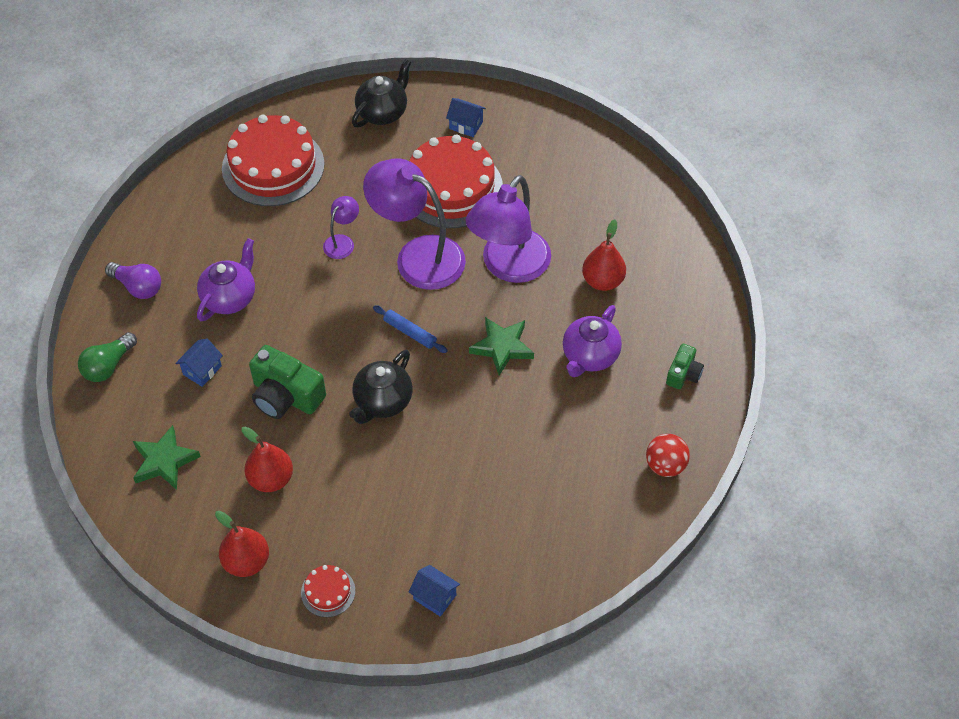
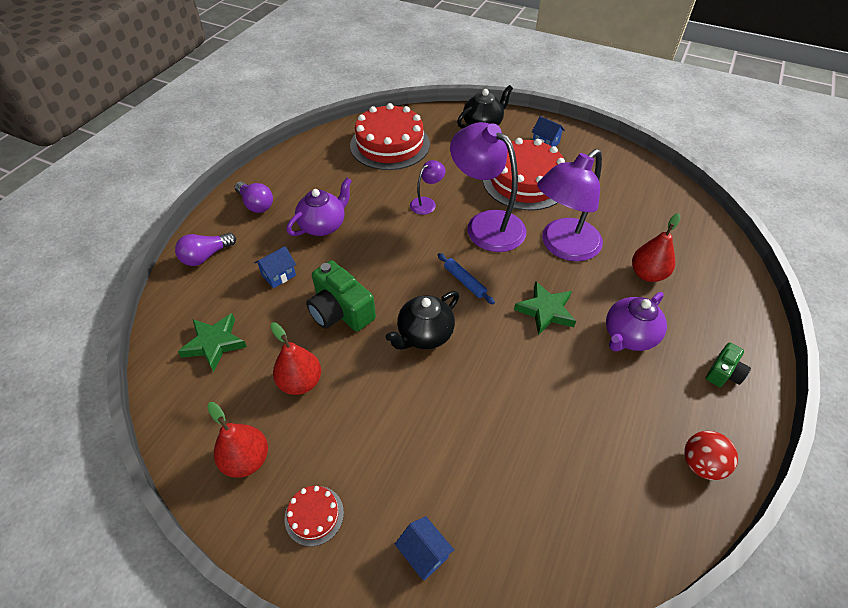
camera: 15 degrees right, 5 degrees down
(108, 366) = (206, 256): green light bulb -> purple light bulb

